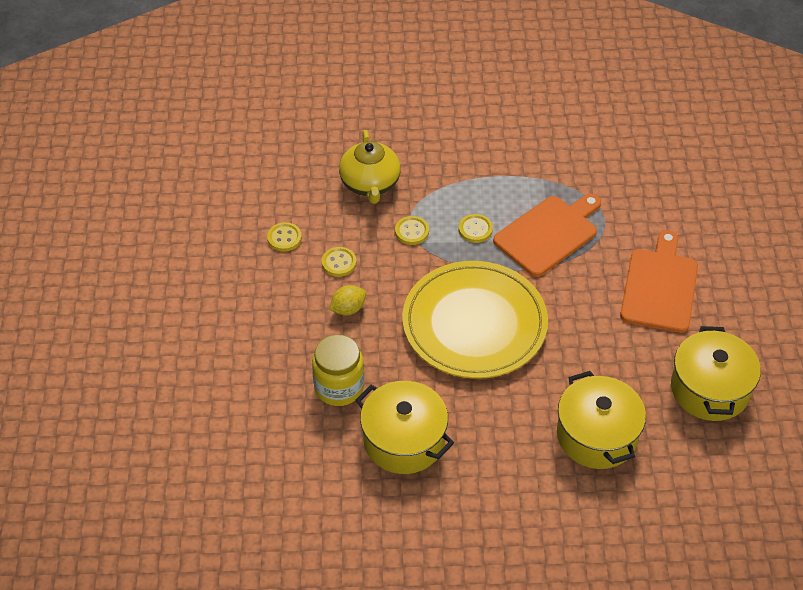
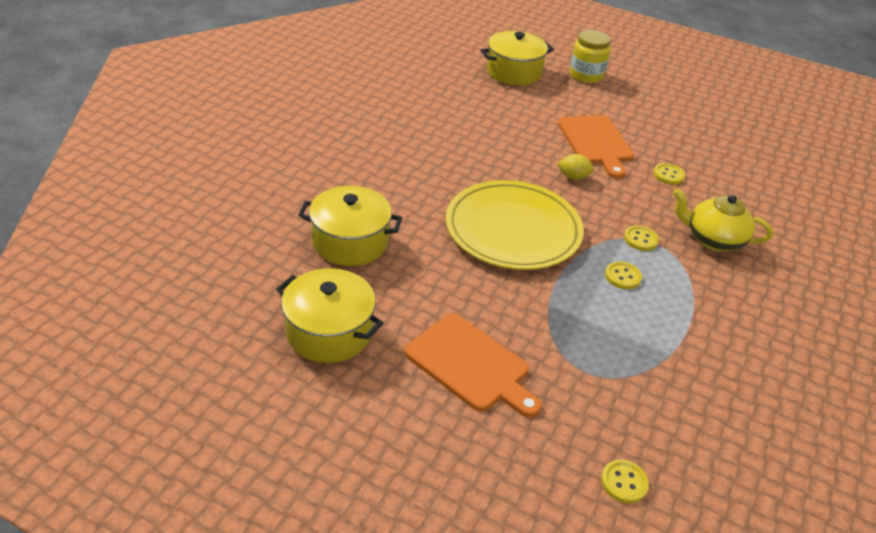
camera: 115 degrees right, 10 degrees down
(339, 263) = (625, 190): yellow button -> yellow button (624, 482)
(339, 387) = (502, 148): yellow jar -> yellow jar (586, 75)
(348, 309) = (573, 177): yellow lemon -> yellow lemon turned 75 degrees counterclockwise
(404, 440) = (433, 156): yellow pot -> yellow pot (514, 72)
(548, 234) = (589, 321): orange cutting board -> orange cutting board (596, 142)

